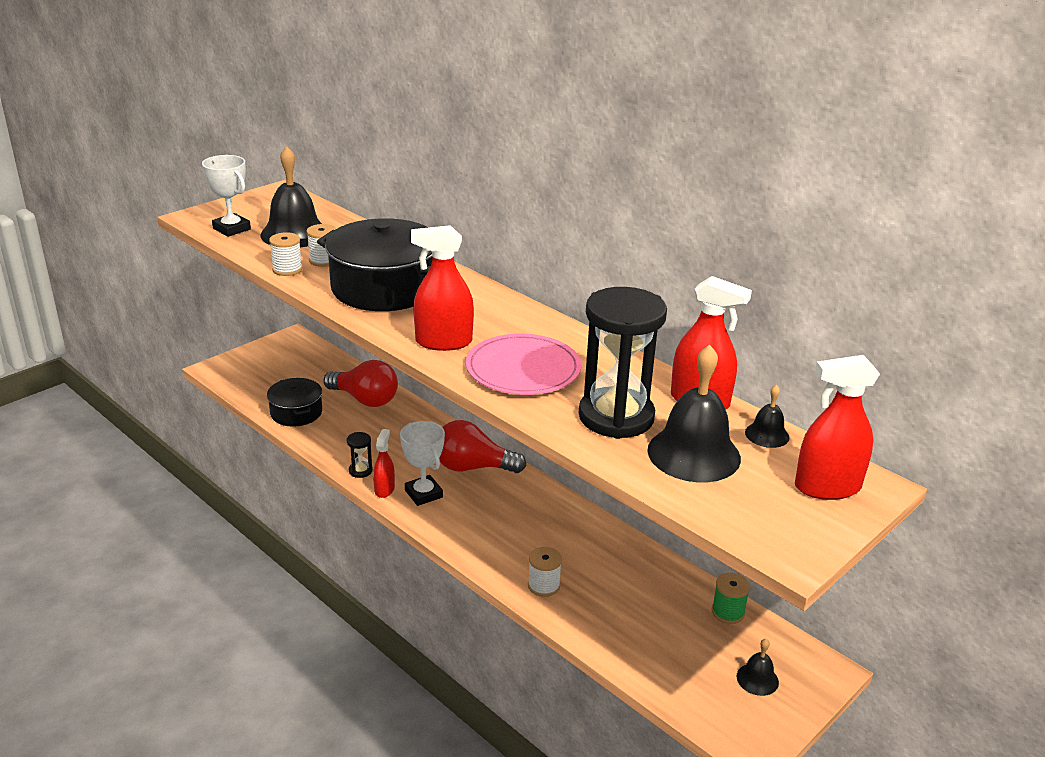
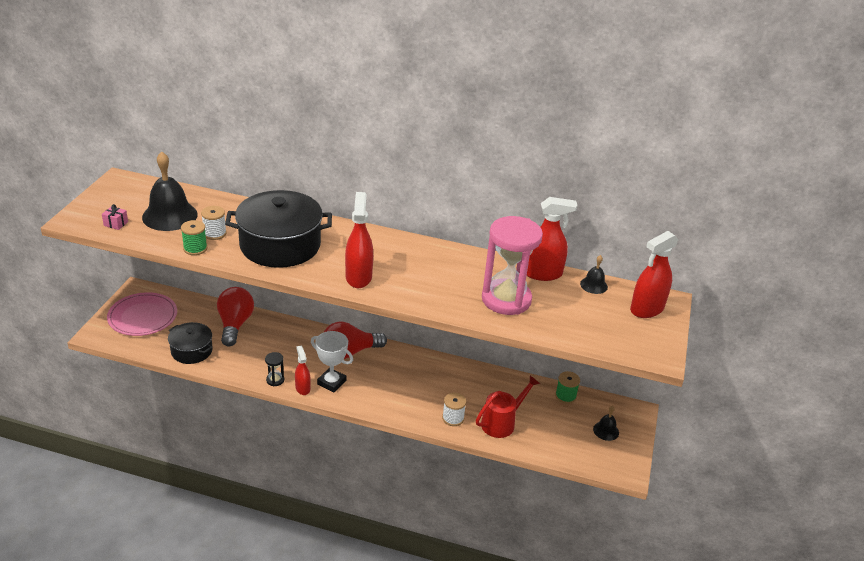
camera: 30 degrees left, 5 degrees up
(231, 229) = (116, 224): white trophy -> pink gift
(287, 269) = (195, 248): white spool -> green spool
(365, 399) = (235, 324): red light bulb -> red light bulb turned 90 degrees counterclockwise
(443, 342) = (358, 277): red spray bottle -> red spray bottle turned 120 degrees clockwise
(523, 369) = (425, 282): pink plate -> pink plate (143, 316)
(608, 614) = (502, 422): none -> red watering can
(616, 417) = (506, 299): black hourglass -> pink hourglass
(694, 454) = (566, 310): black bell -> none

